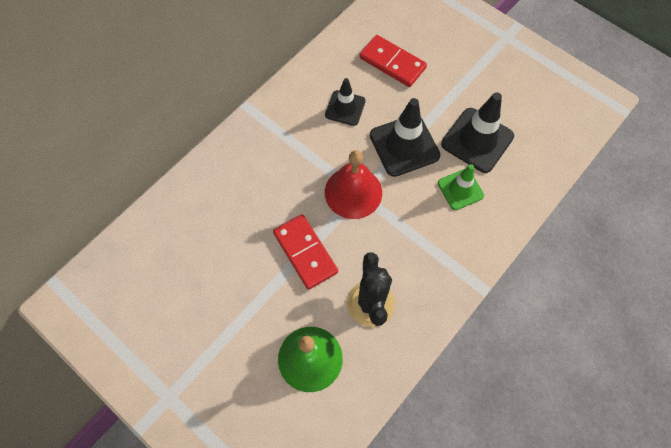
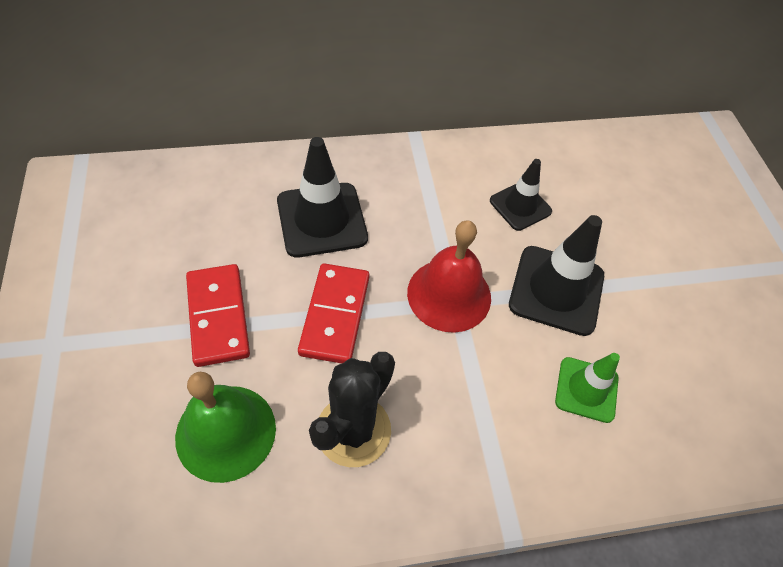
camera: 35 degrees right, 10 degrees down
(392, 63) = (618, 199): red domino -> red domino (218, 316)
(477, 140) = (658, 350): black traffic cone -> black traffic cone (322, 220)

